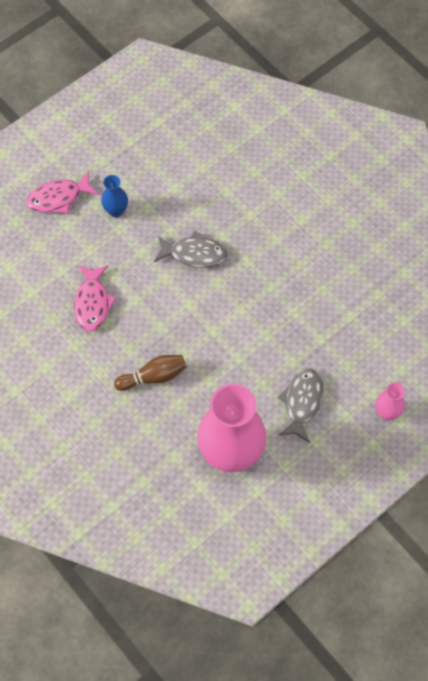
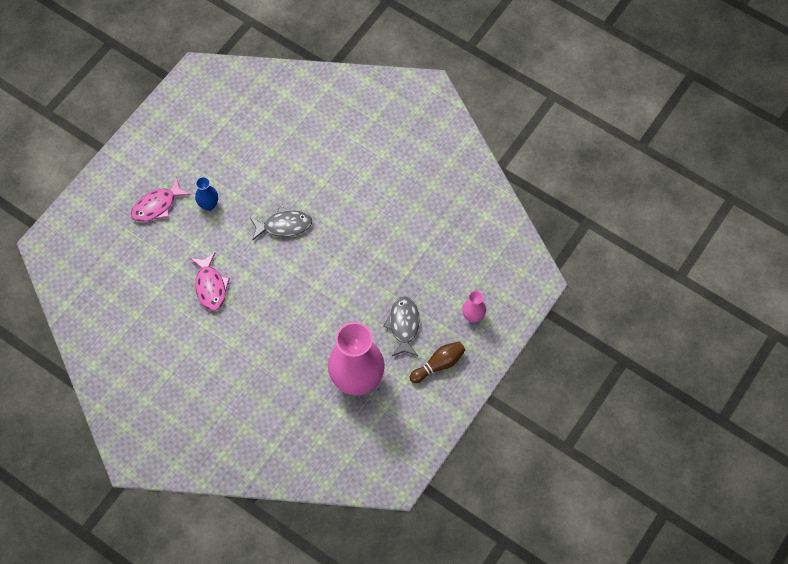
camera: 15 degrees left, 0 degrees up
(153, 376) = (277, 334): brown bowling pin -> brown bowling pin (438, 364)

